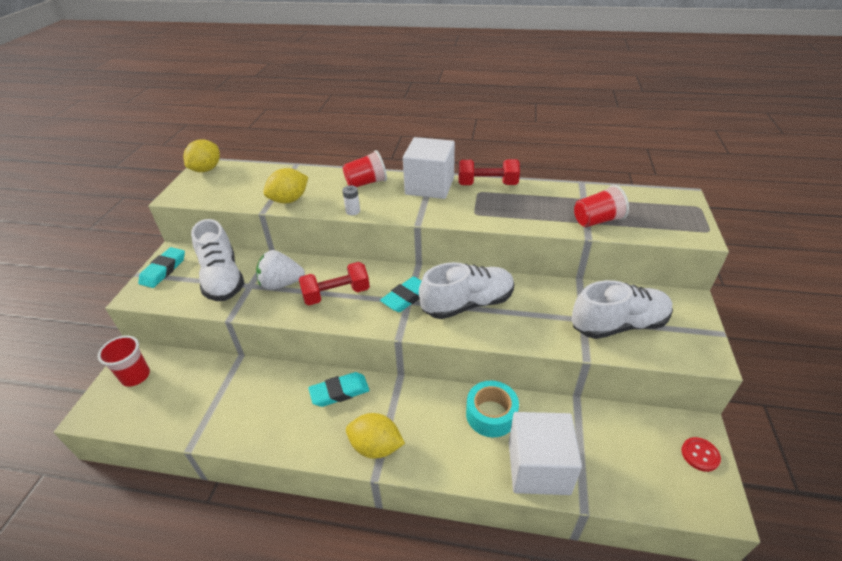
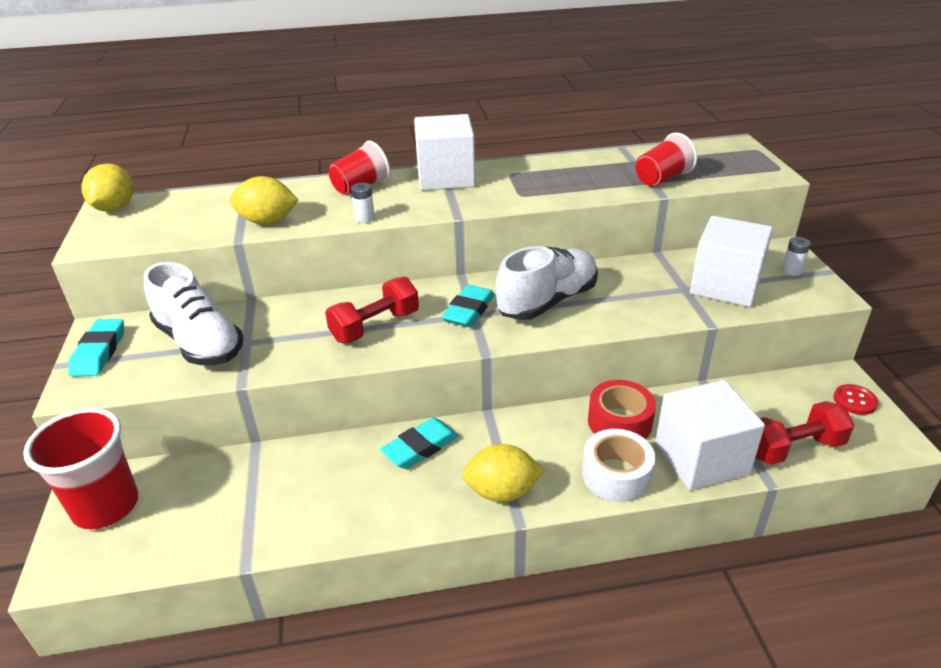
camera: 20 degrees left, 5 degrees down
(136, 376) = (106, 506): red cup -> red cup, size x1.51
(281, 284) = (291, 331): white strawberry -> none
(289, 200) = (267, 221): yellow lemon -> yellow lemon turned 60 degrees clockwise
(465, 460) = (616, 475): none -> white tape
(487, 184) = (515, 165): red dumbbell -> red dumbbell (793, 448)
(491, 414) = (619, 422): turquoise tape -> red tape
(618, 325) = (725, 286): white shoe -> white cube
(686, 324) = (792, 270): none -> white battery

